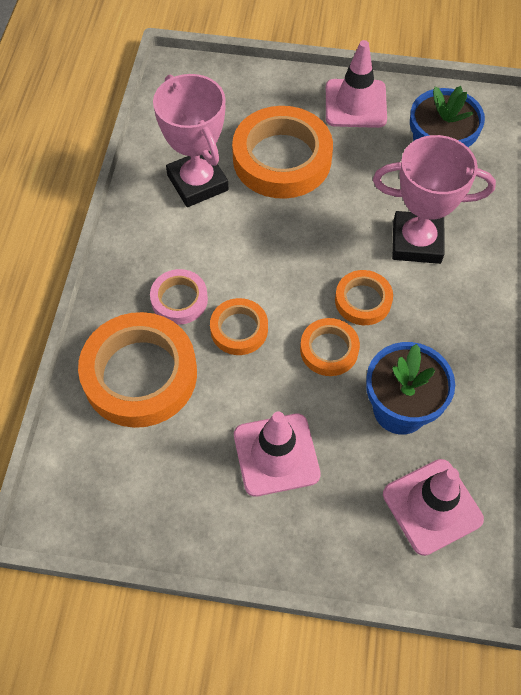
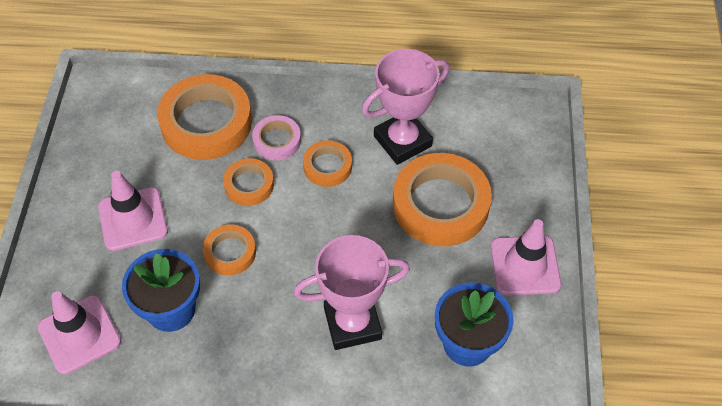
camera: 85 degrees right, 5 degrees down
(363, 300) = (282, 278): orange tape -> orange tape (327, 166)
(416, 242) = (352, 323): pink trophy -> pink trophy turned 75 degrees clockwise

